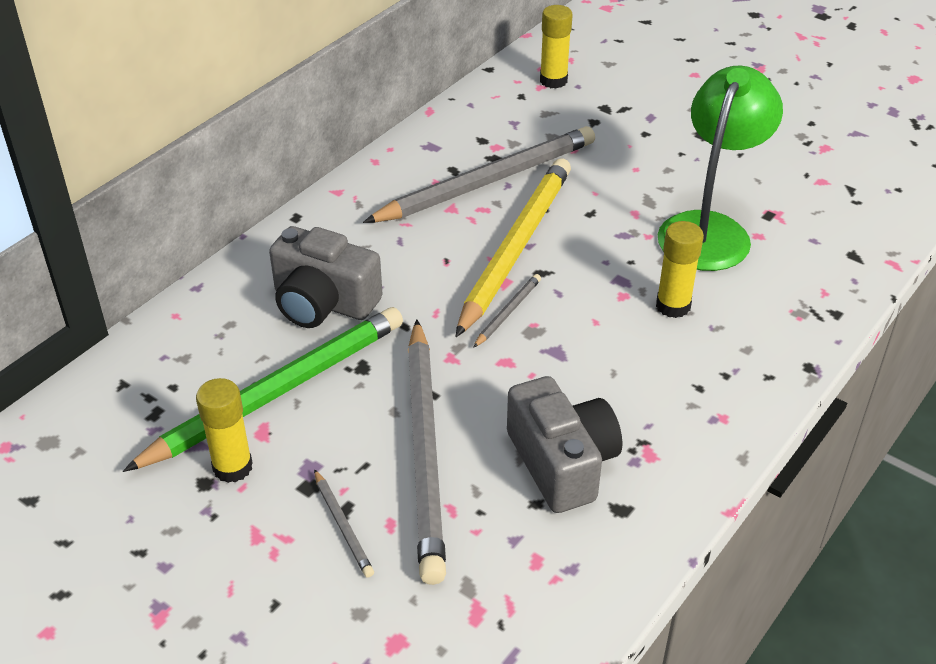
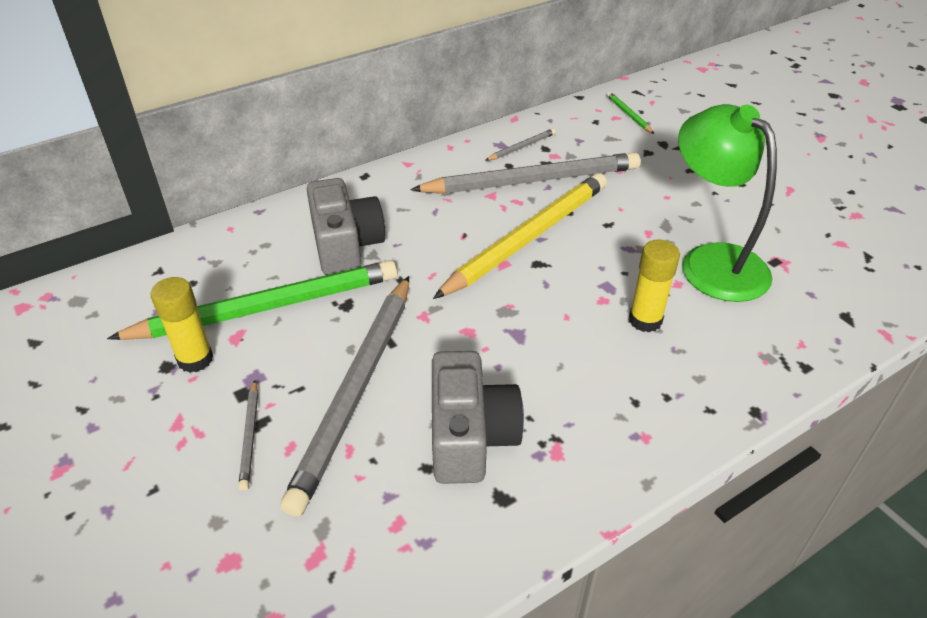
camera: 20 degrees right, 0 degrees up
(323, 302) = (346, 245): grey camera -> grey camera turned 150 degrees counterclockwise
(508, 312) = (492, 290): grey pencil -> grey pencil (521, 147)
(553, 80) = (629, 115): yellow glue stick -> green pencil
(709, 229) = (711, 261): green lamp -> green lamp turned 75 degrees counterclockwise

